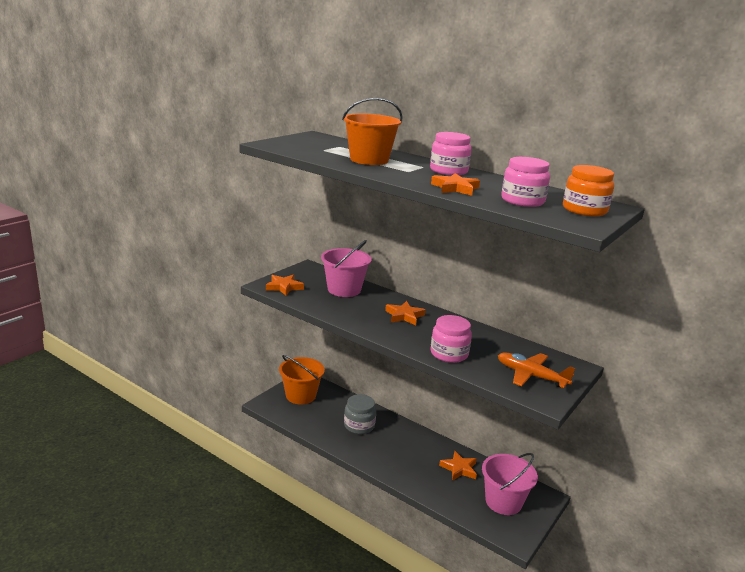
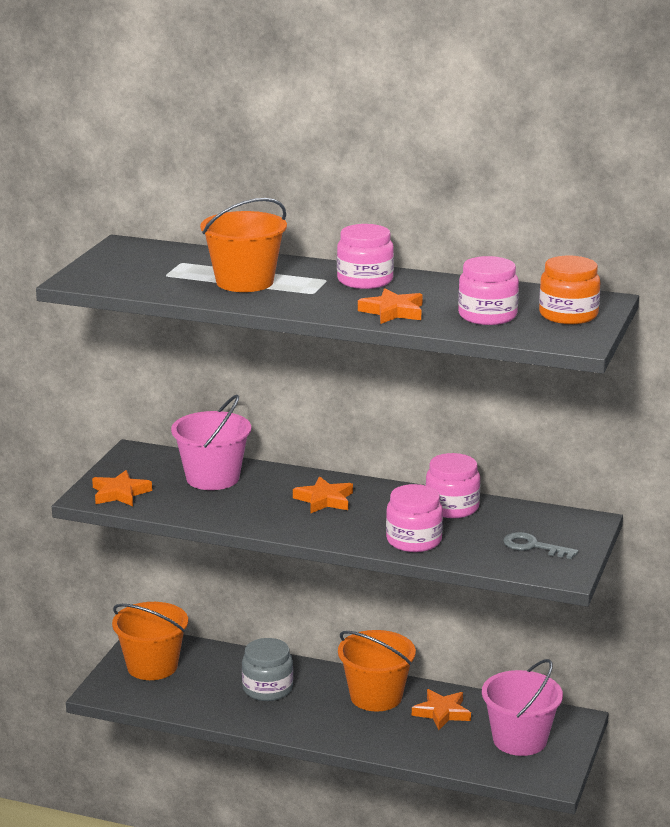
camera: 15 degrees left, 0 degrees up
(422, 447) = (376, 697): none -> orange bucket
(485, 337) = (452, 507): none -> pink jar
(531, 376) = (533, 546): orange plane -> grey key

